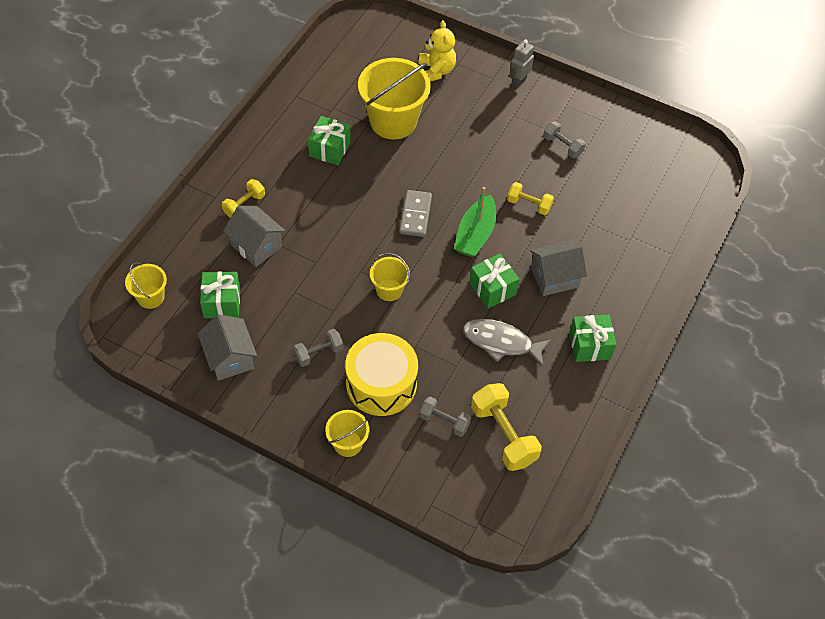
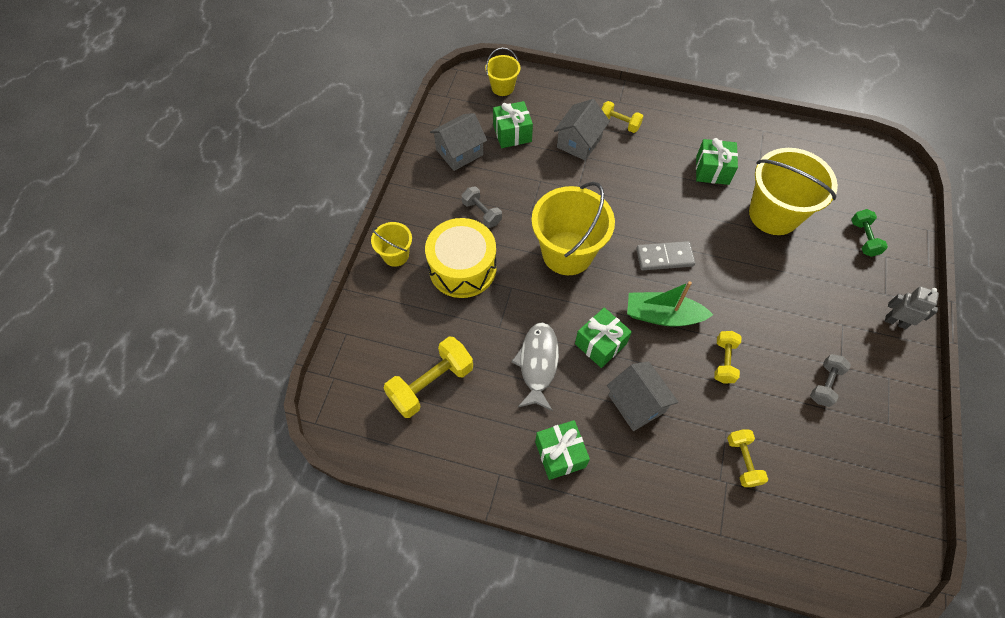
camera: 80 degrees right, 5 degrees up
(389, 290) = (567, 253): yellow bucket -> yellow bucket, size x1.96
(436, 71) = (863, 238): yellow teddy bear -> green dumbbell
(444, 421) = (435, 328): grey dumbbell -> none
(616, 220) = (743, 461): none -> yellow dumbbell

